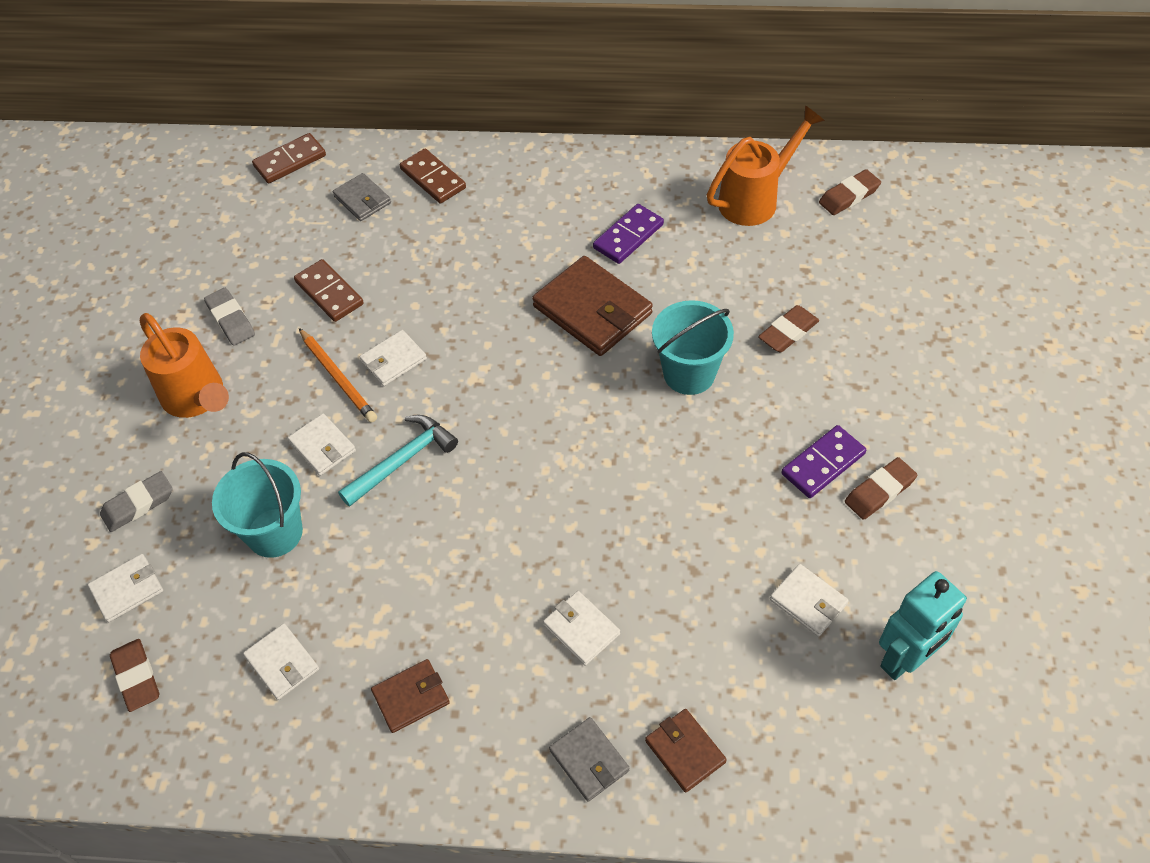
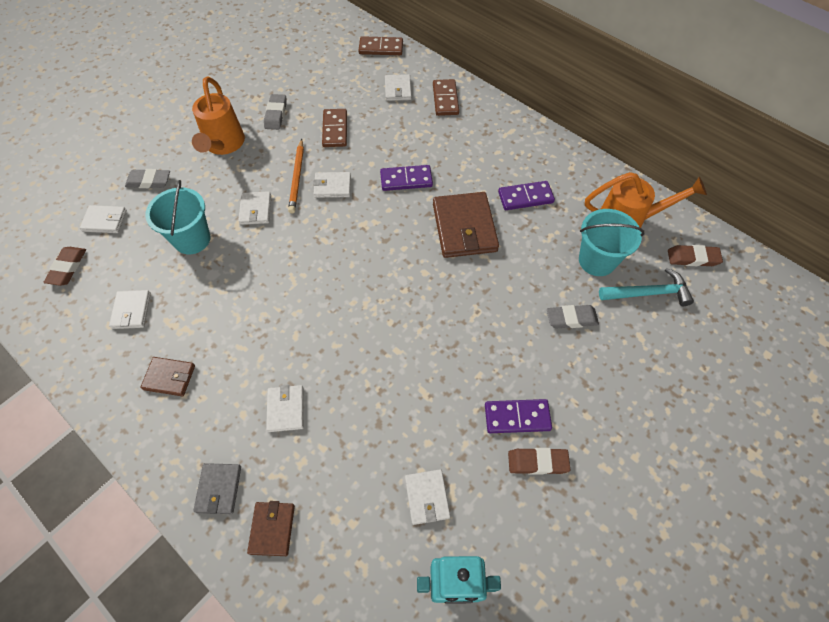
camera: 35 degrees right, 5 degrees up
(362, 200) = (398, 89): grey wallet -> white wallet
(402, 460) = (286, 244): turquoise hammer -> turquoise hammer (648, 293)
(475, 298) = (406, 179): none -> purple domino
(689, 373) = (486, 303): turquoise bucket -> turquoise bucket (597, 260)
(788, 332) = (571, 319): brown eraser -> grey eraser

